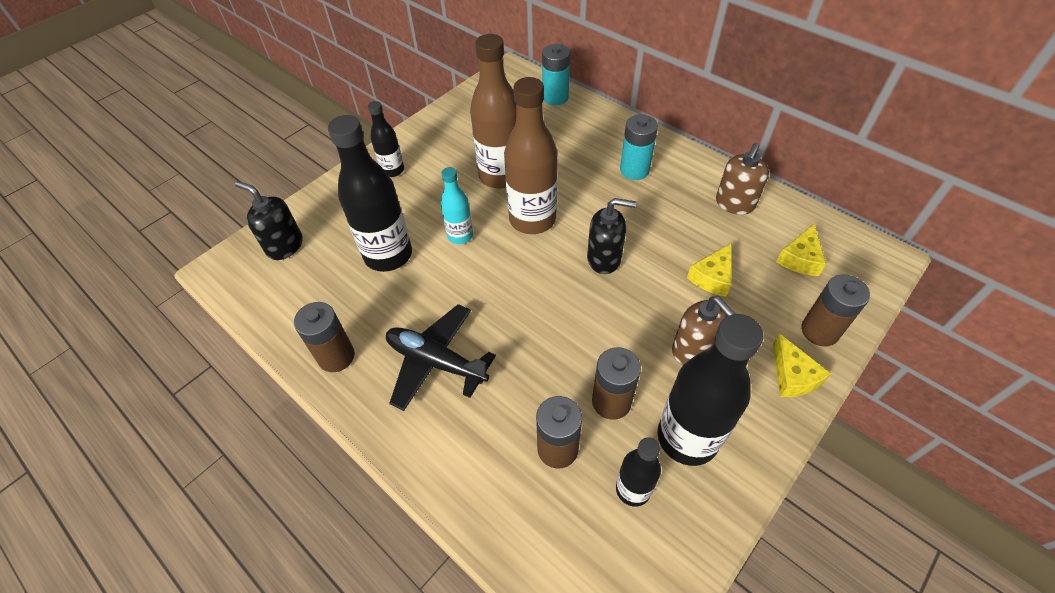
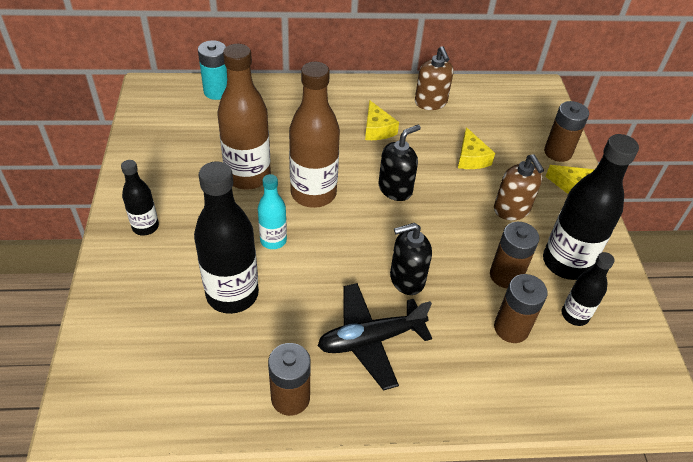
camera: 50 degrees left, 5 degrees down
(285, 246) = (123, 354): black soap dispenser -> black soap dispenser (406, 279)
(634, 170) = (342, 115): turquoise battery -> none
(693, 350) = (511, 210): brown soap dispenser -> brown soap dispenser turned 60 degrees clockwise
(800, 258) = (503, 115): yellow cheese -> yellow cheese (377, 129)

